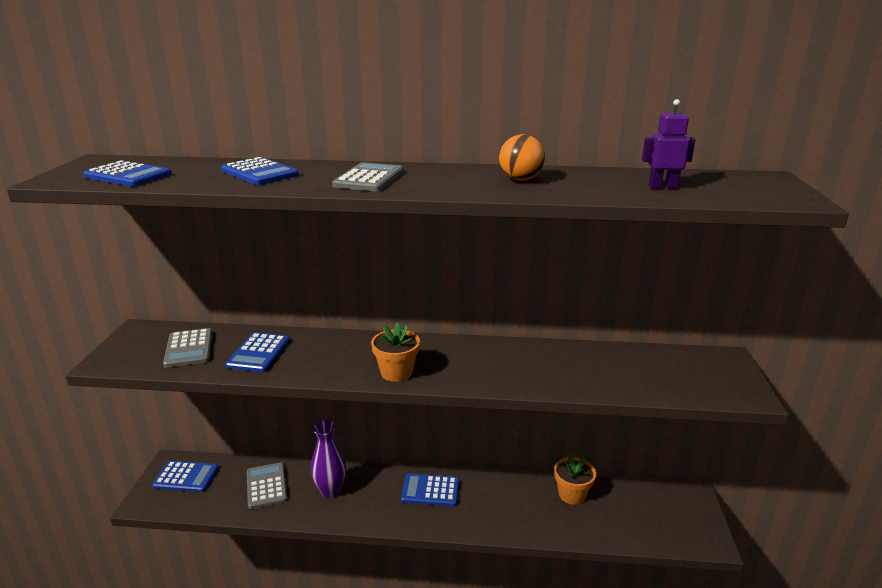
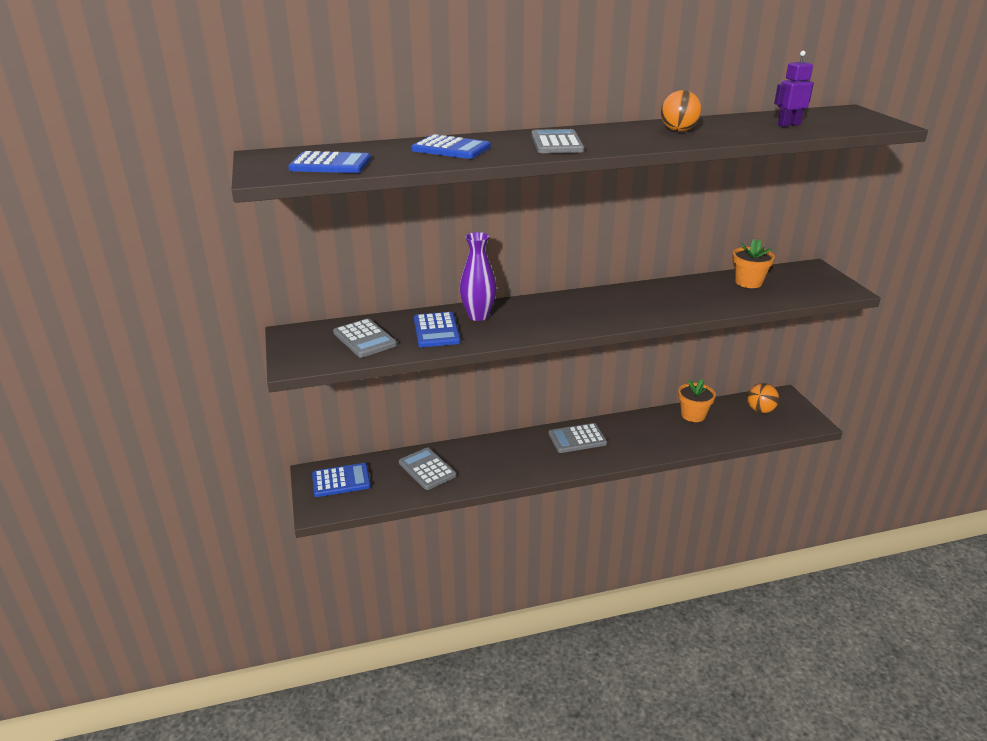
camera: 20 degrees left, 5 degrees up
(330, 491) = (490, 459): purple vase -> purple vase (478, 316)
(396, 372) = (575, 323): orange flower pot -> orange flower pot (748, 282)
(430, 490) = (577, 439): blue calculator -> grey calculator
(654, 508) = (760, 410): none -> orange ball

